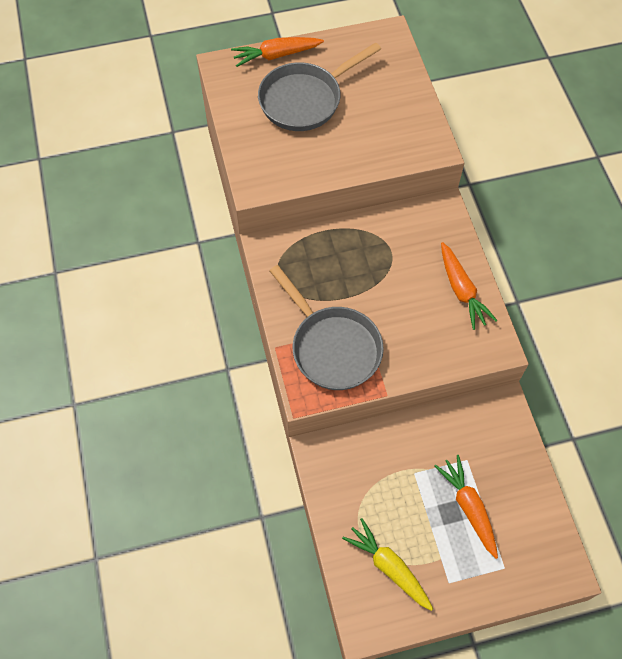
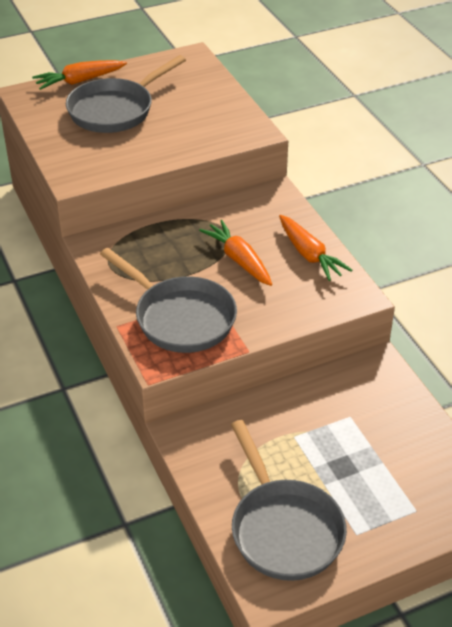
camera: 10 degrees left, 20 degrees down
(389, 566) = (284, 529): yellow carrot -> grey pan
(468, 507) = (362, 459): orange carrot -> orange carrot (239, 260)

